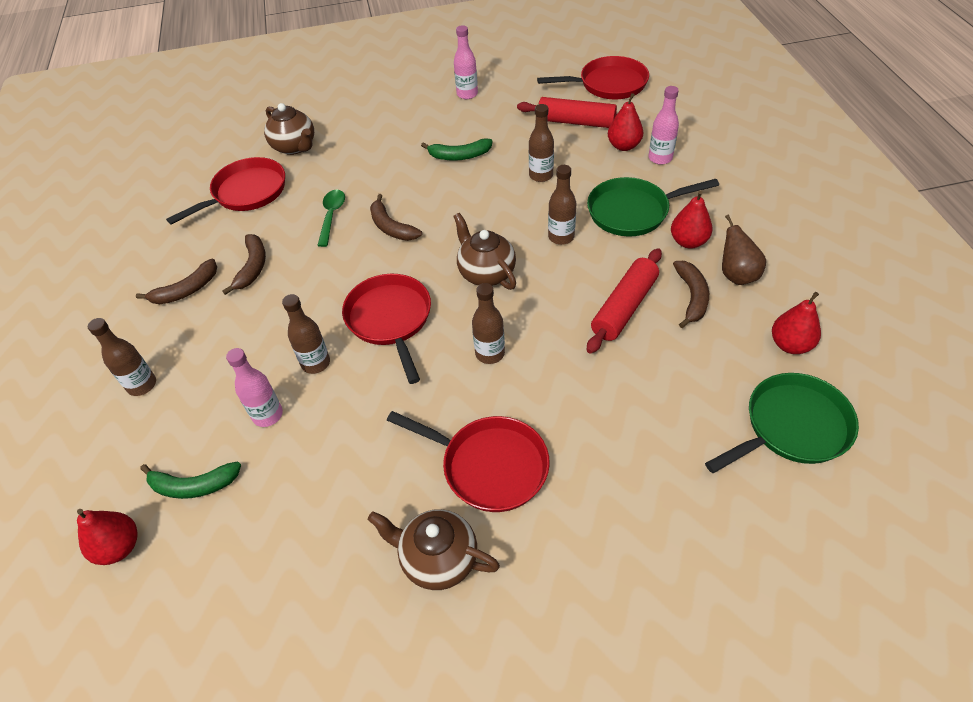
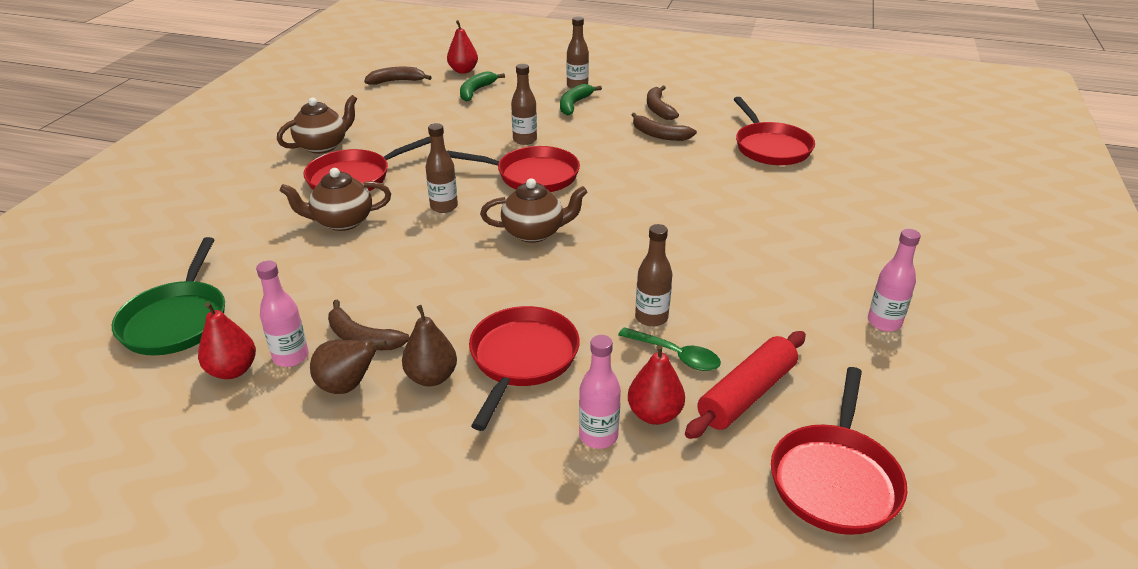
camera: 115 degrees right, 15 degrees down
(268, 415) = (500, 118): pink bottle -> pink bottle (291, 357)
(295, 147) = (834, 182): brown teapot -> brown teapot (342, 222)
(331, 216) = (696, 178): green spoon -> green spoon (675, 355)
(391, 227) = (650, 203): brown banana -> brown banana (396, 81)
(459, 156) = (739, 274): green banana -> green banana (574, 104)
(561, 237) = (535, 292): brown bottle -> none
(624, 307) = (403, 291): red rolling pin -> none
(632, 211) = (522, 359): green pan -> red pan
(688, 242) = (431, 377): red pear -> brown pear

